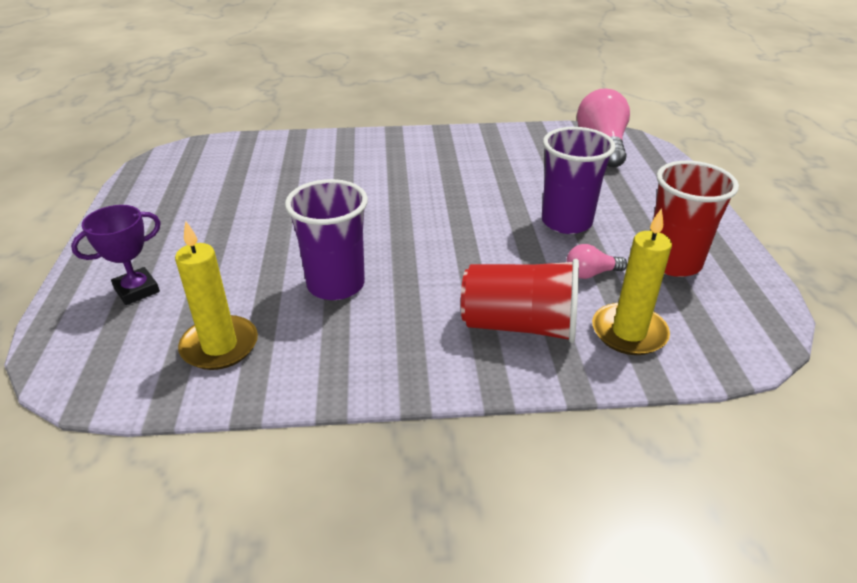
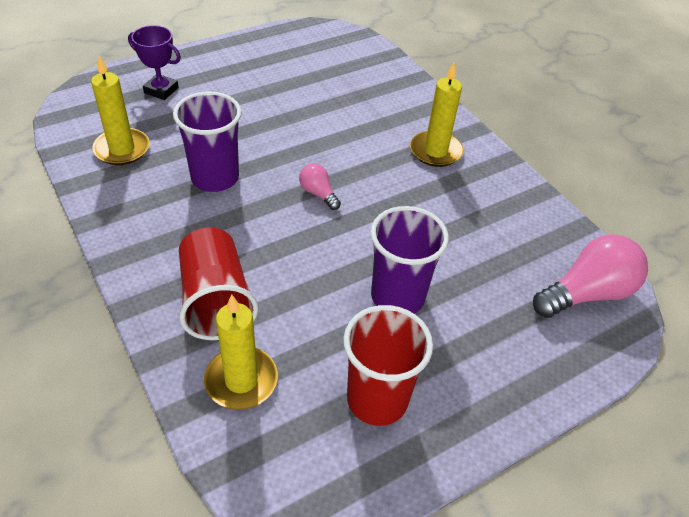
camera: 60 degrees right, 10 degrees up
(405, 155) = (435, 151): none -> yellow candle
(590, 273) = (318, 334): pink light bulb -> pink light bulb (318, 193)

